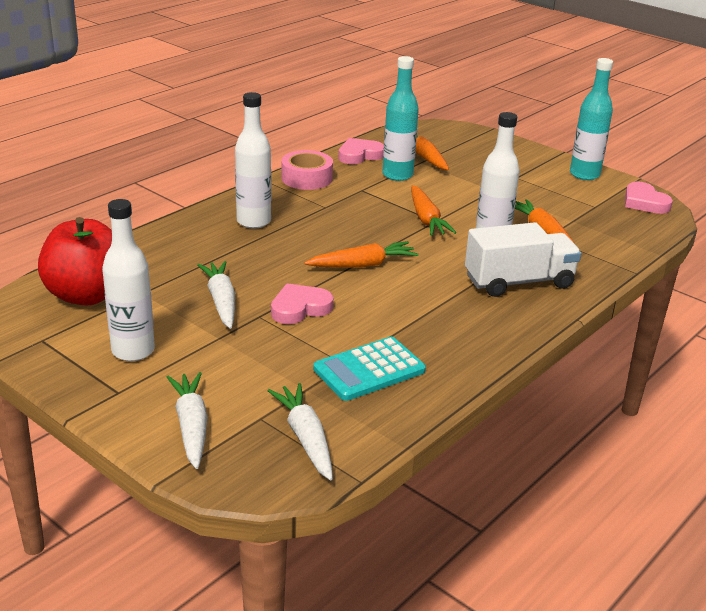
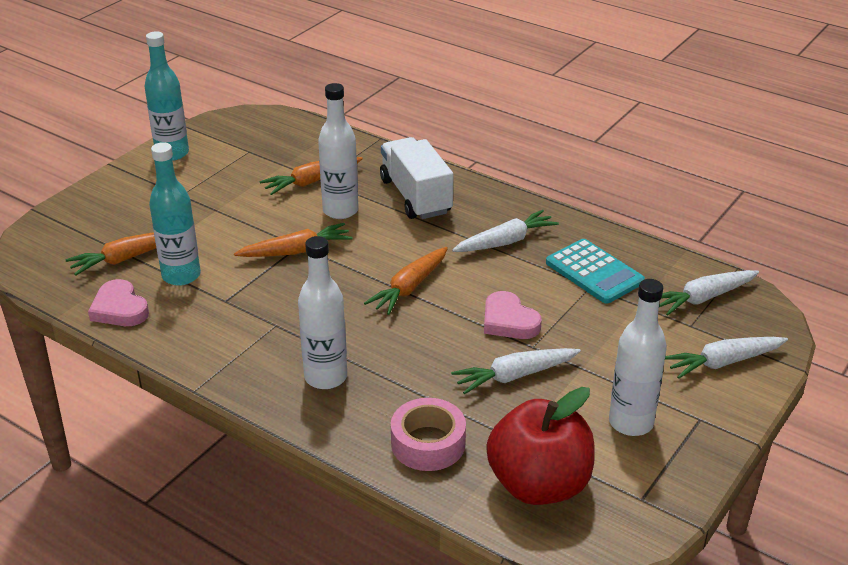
camera: 95 degrees left, 5 degrees up
(307, 178) = (195, 347): pink tape -> pink tape (428, 443)
(363, 265) = (409, 287): orange carrot -> orange carrot turned 120 degrees counterclockwise
(432, 323) = (505, 242): none -> white carrot
(644, 202) = (236, 124): pink heart -> none

